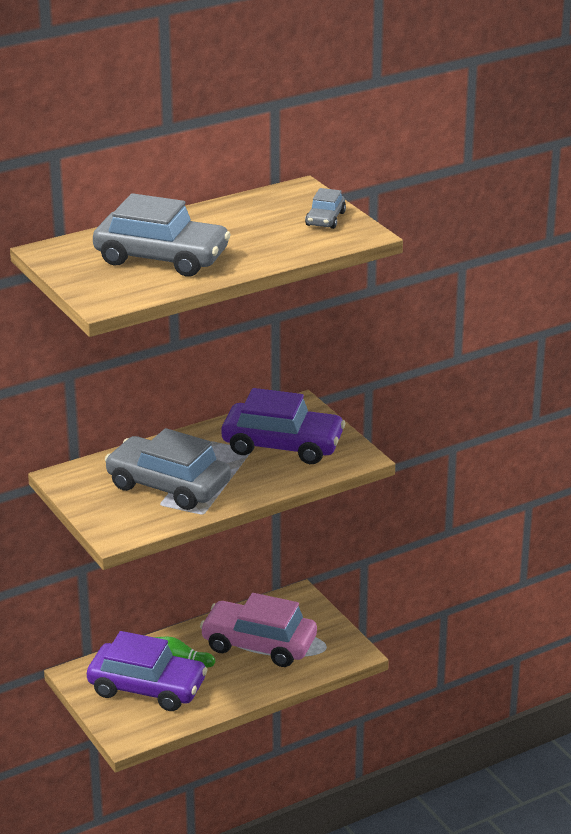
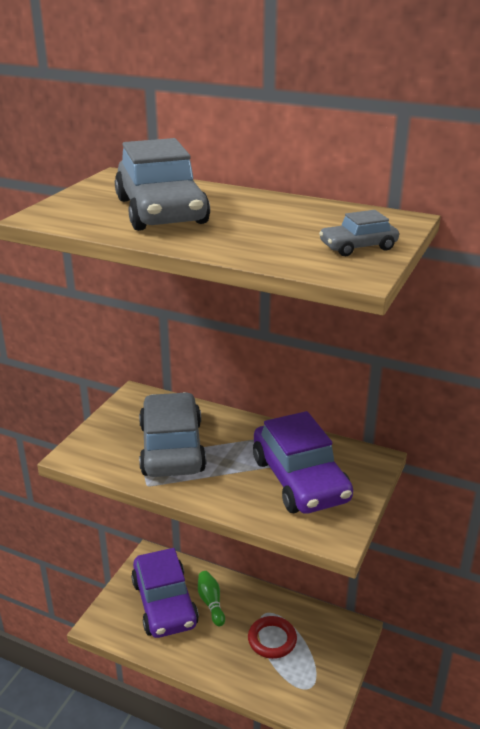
camera: 55 degrees right, 0 degrees up
(259, 644) = (272, 640): pink car -> red ring

